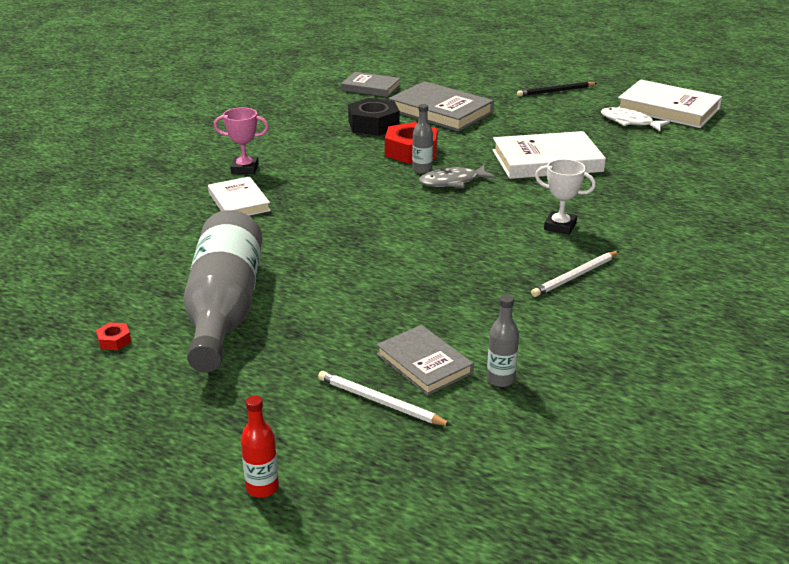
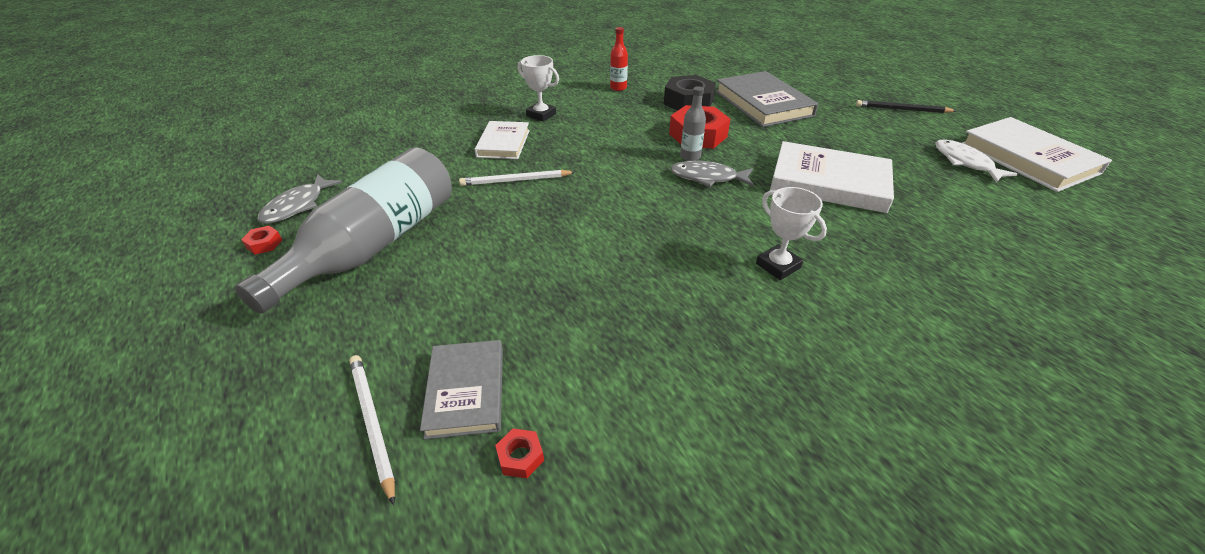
camera: 30 degrees right, 10 degrees up
(100, 305) = (297, 206): none -> grey fish
(245, 169) = (541, 115): pink trophy -> white trophy
(262, 488) = (151, 484): red bottle -> red bottle (618, 88)
(371, 88) = (719, 68): grey book -> none
(500, 379) = (520, 457): grey bottle -> red nut
(575, 276) = (740, 340): white pencil -> white pencil (515, 180)

